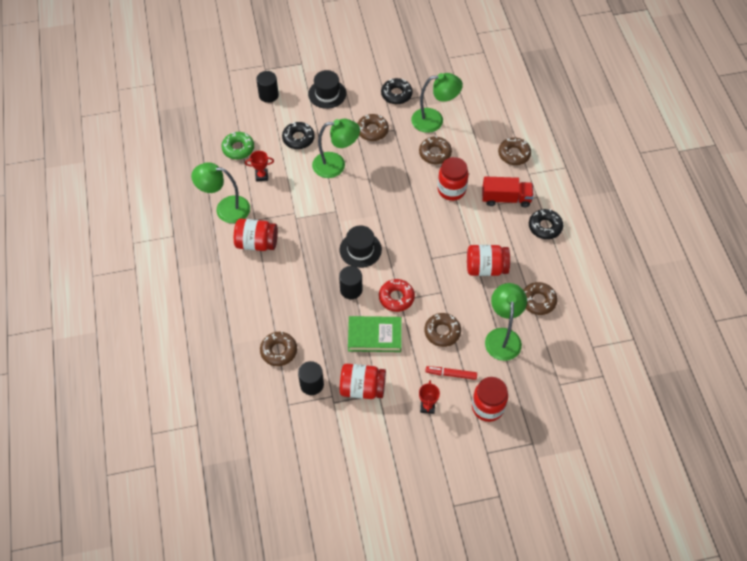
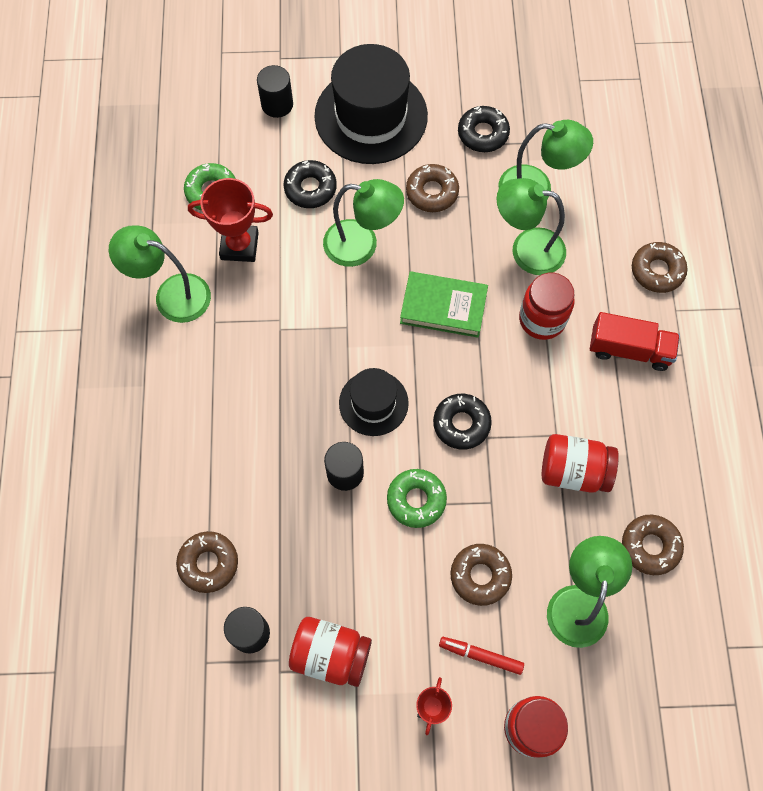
camera: 10 degrees right, 10 degrees up
(257, 243) = (209, 363): red jar -> none
(261, 176) = (239, 246): red trophy -> red trophy, size x1.73
(327, 94) = (371, 116): black hat -> black hat, size x1.82
(374, 336) = (368, 564): green book -> green book (443, 307)
(396, 298) = (416, 500): red donut -> green donut
(435, 153) = (526, 249): brown donut -> green lamp
(545, 227) = (685, 412): black donut -> black donut (461, 424)

